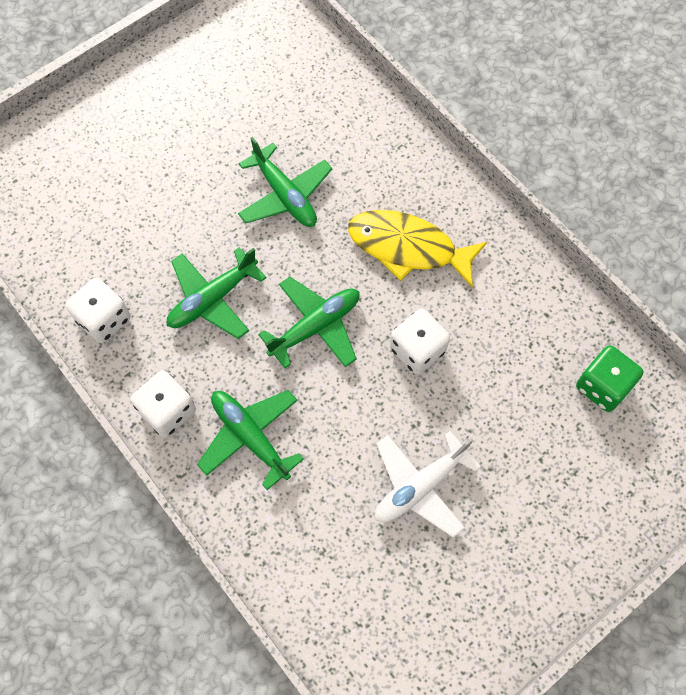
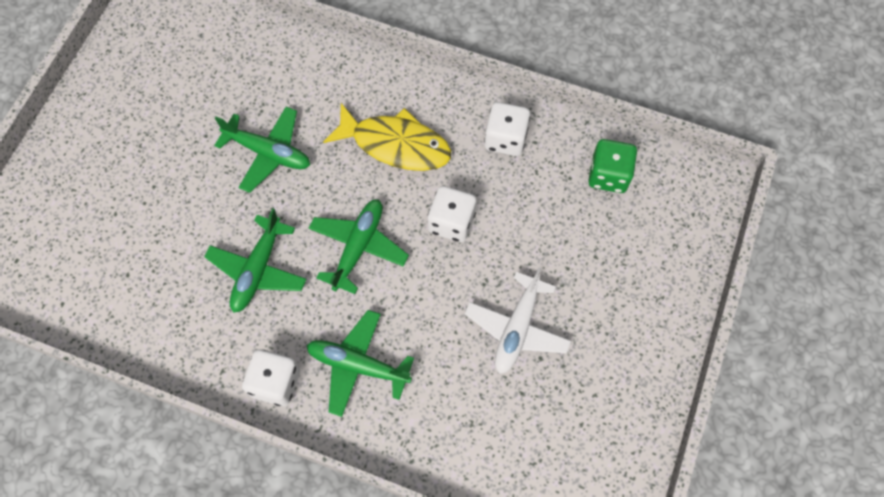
camera: 30 degrees left, 0 degrees up
(104, 319) = (173, 337): white dice -> white dice (505, 139)
(408, 248) = (396, 144): yellow fish -> yellow fish turned 150 degrees counterclockwise

